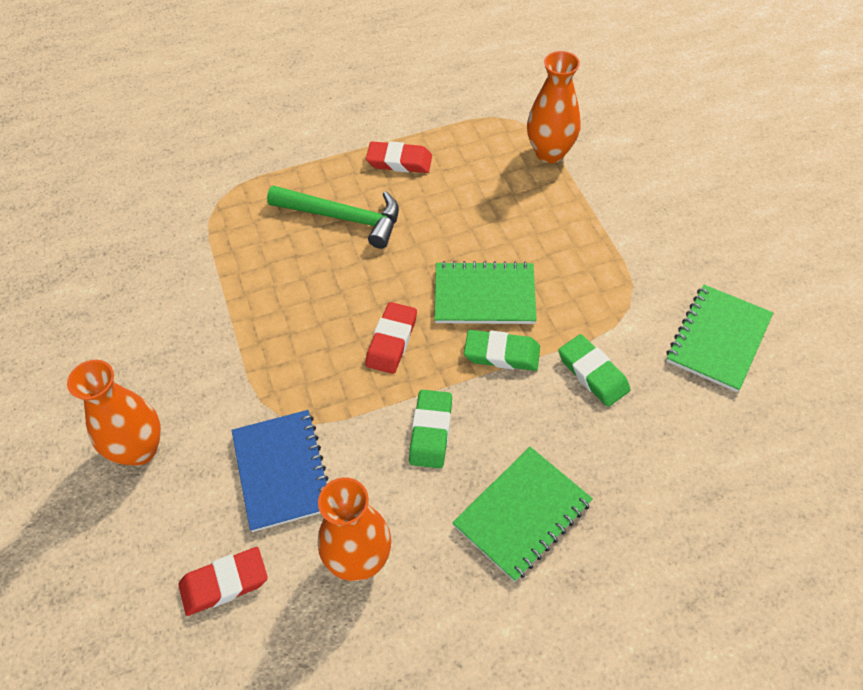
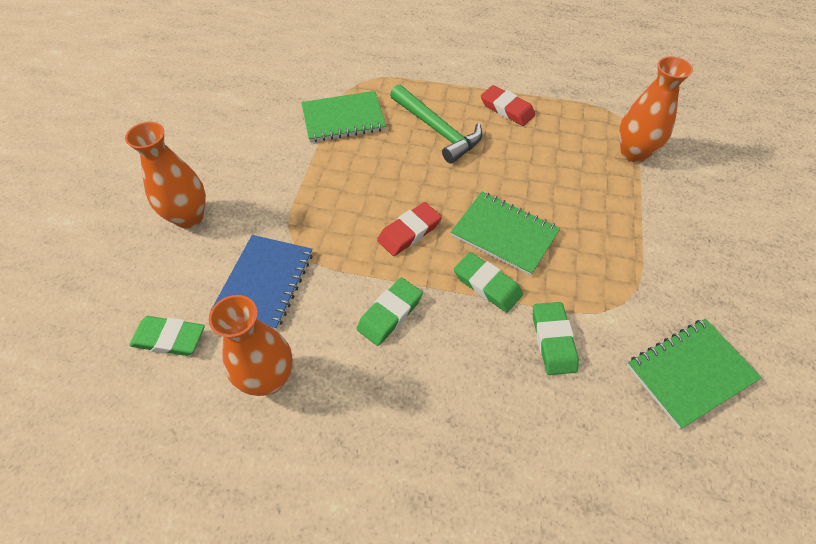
camera: 30 degrees right, 0 degrees up
(224, 583) = (169, 338): red eraser -> green eraser
(522, 514) = (414, 420): green notebook -> green notebook (343, 118)

